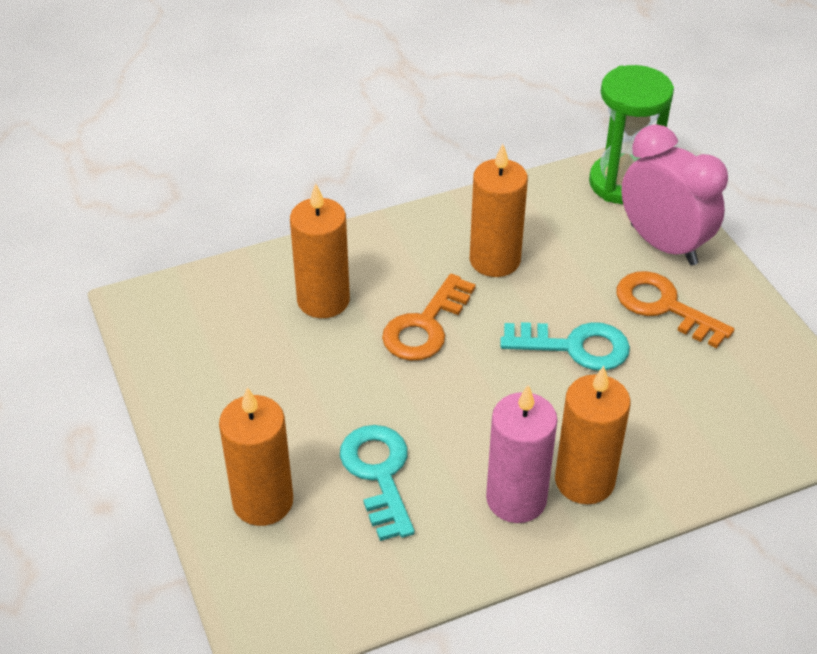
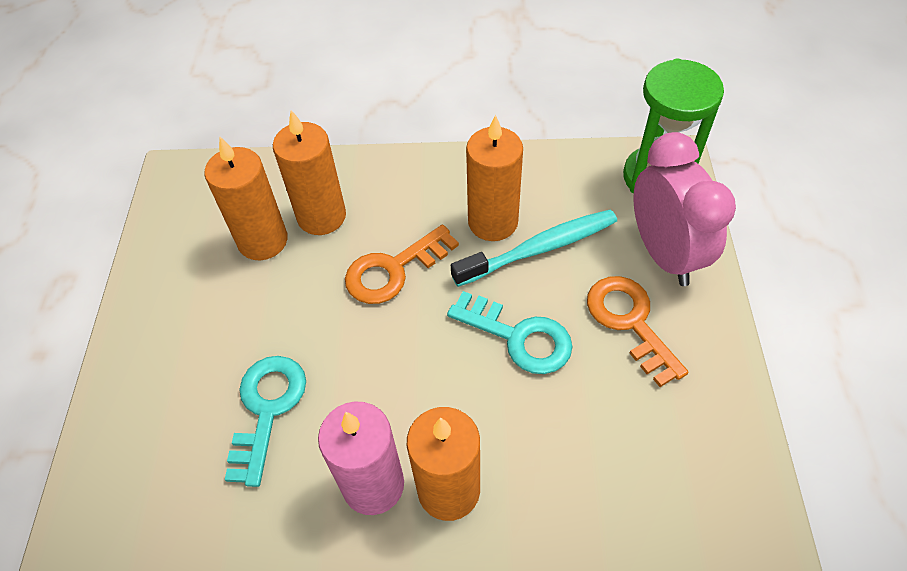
camera: 25 degrees right, 10 degrees up
(263, 502) = (156, 400): orange candle -> orange candle (263, 241)
(551, 270) = (539, 248): none -> turquoise toothbrush

